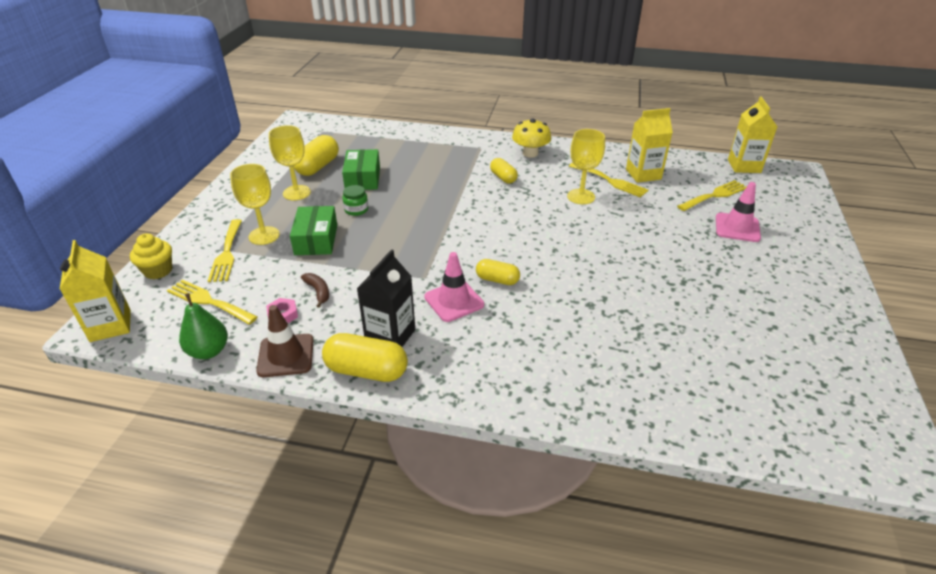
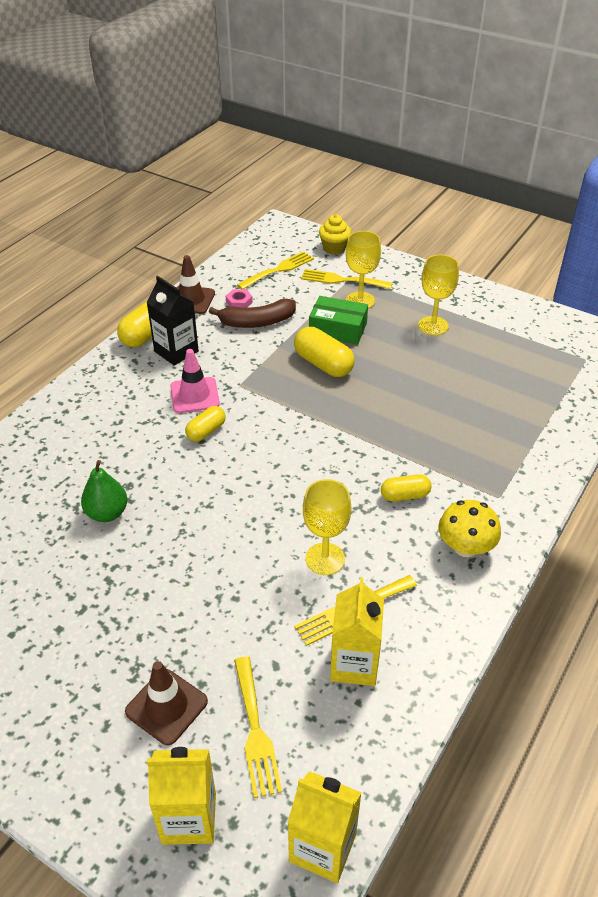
camera: 110 degrees right, 5 degrees up
(110, 326) = (276, 231): yellow carton -> yellow carton (189, 818)
(209, 351) = (220, 268): green pear -> green pear (107, 513)
(318, 167) = (488, 345): yellow capsule -> yellow capsule (323, 364)
(318, 291) = (257, 322): brown banana -> brown banana, size x1.85
(356, 210) = (381, 360): green jar -> none
(363, 178) = (448, 375): green box -> none
(737, 228) = (166, 706): pink traffic cone -> brown traffic cone

